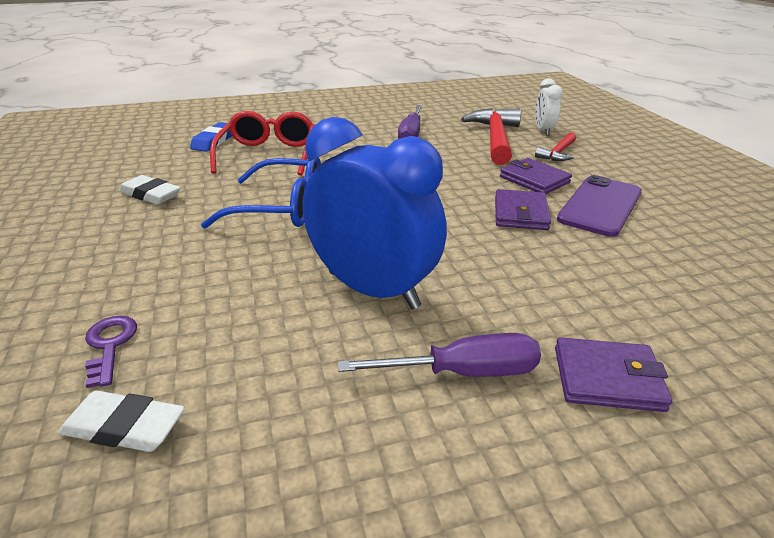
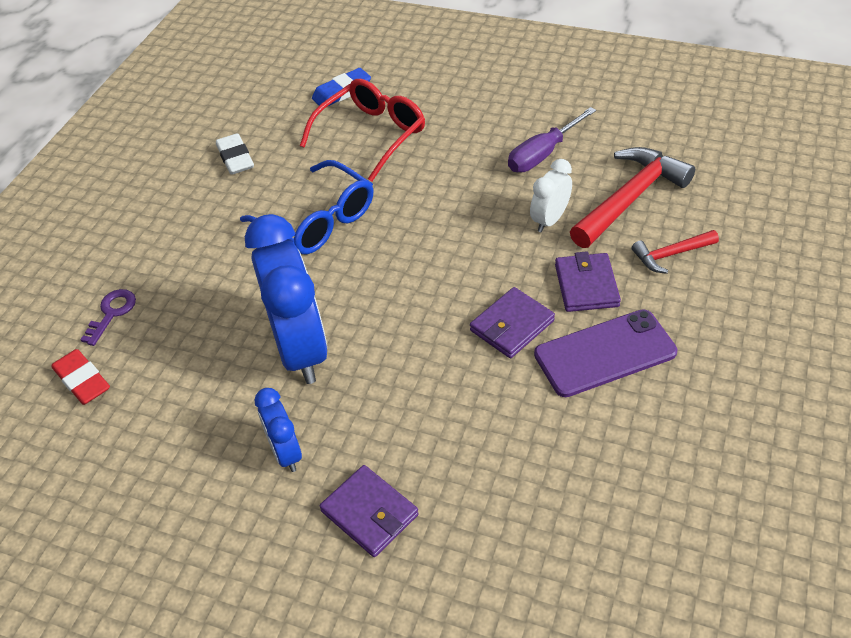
camera: 40 degrees right, 15 degrees up
(124, 427) = (82, 380): white eraser -> red eraser
(463, 372) = (285, 452): purple screwdriver -> blue clock
(543, 130) = (709, 206): white clock -> white clock (549, 220)

